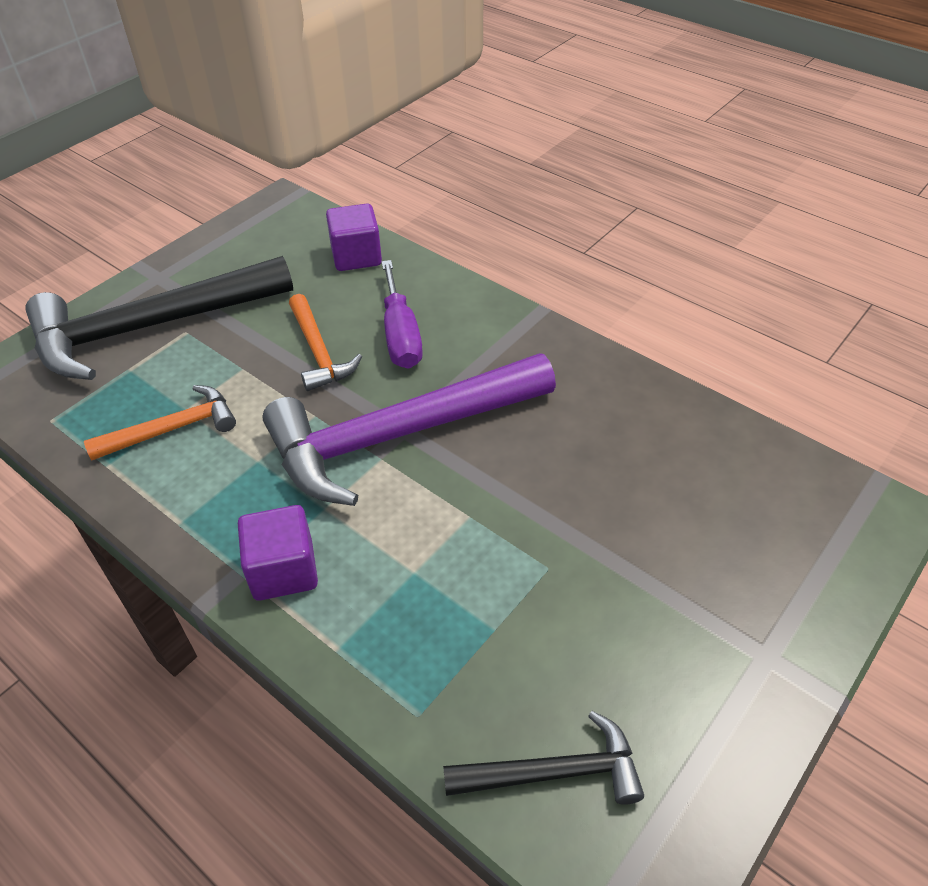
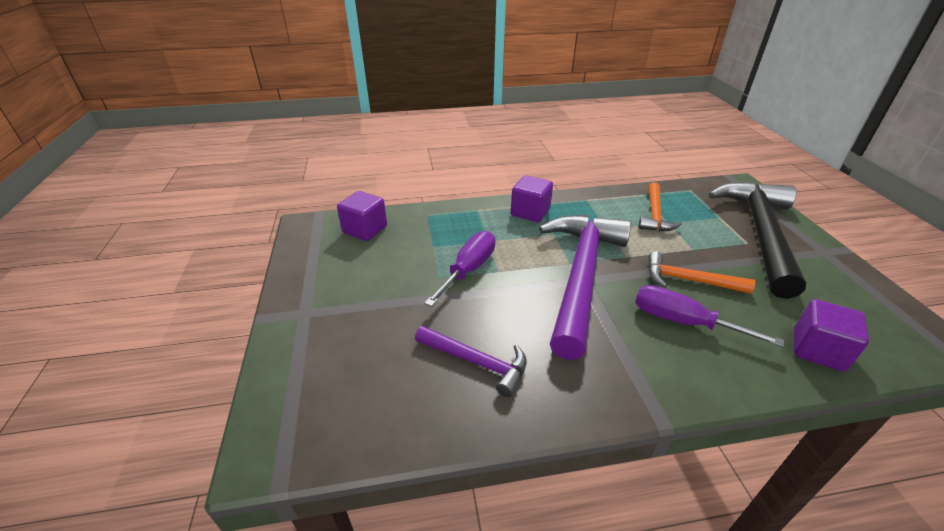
camera: 130 degrees right, 10 degrees down
(500, 547) = (469, 269): none -> purple screwdriver
(553, 772) = (365, 230): black hammer -> purple cube
(624, 442) = (476, 362): none -> purple hammer

